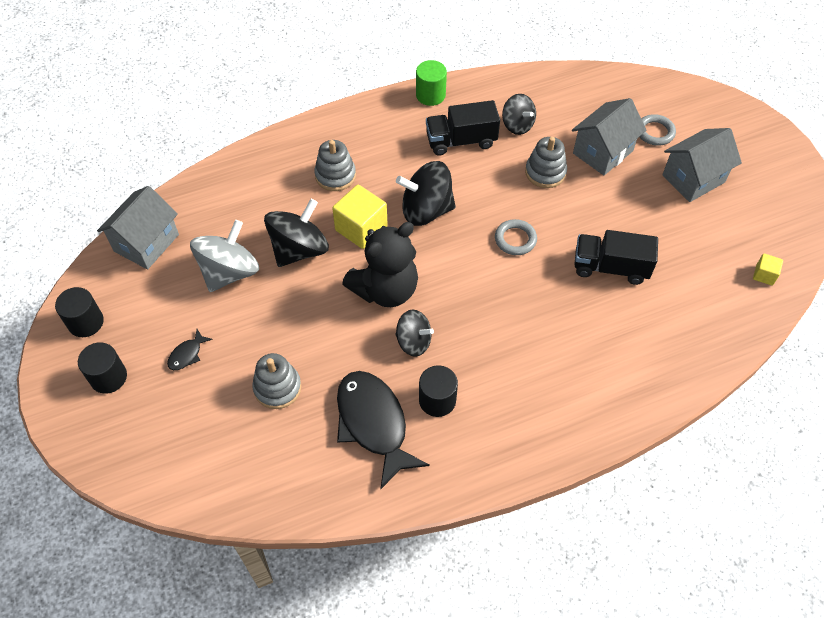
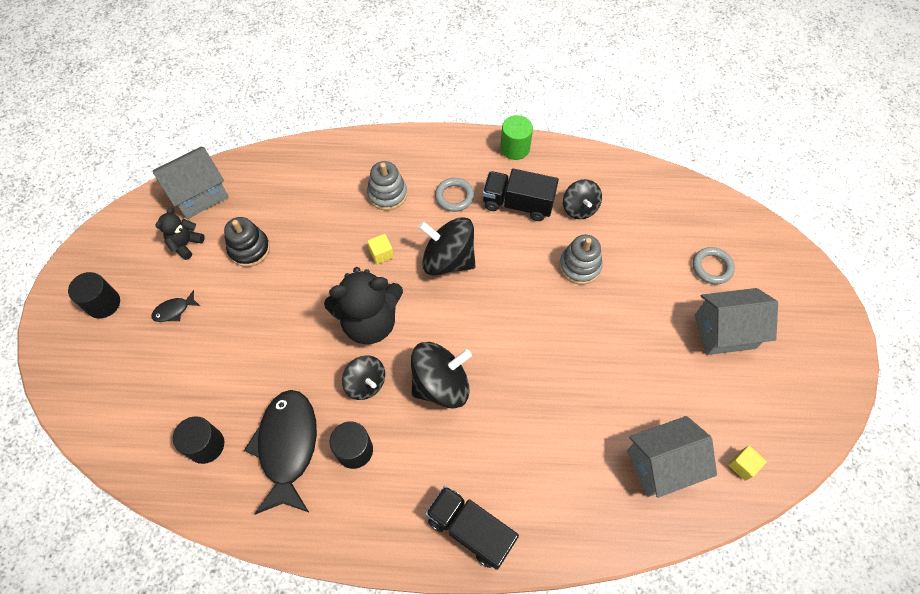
camera: 25 degrees right, 5 degrees up
(86, 322) = (114, 246): black cylinder -> black cylinder (206, 445)
(161, 292) = (186, 244): none -> black teddy bear
(229, 272) = (249, 249): grey spinning top -> black stacking toy
(277, 388) = (228, 374): grey stacking toy -> none
(299, 249) = (318, 252): black spinning top -> black spinning top (441, 384)
(361, 228) = (381, 254): yellow cube -> yellow cube, size x0.51
(515, 239) = (513, 322): grey ring -> grey ring (454, 196)
(603, 152) = (647, 268): grey house -> grey house (661, 464)
(610, 267) = (589, 389): black truck -> black truck (470, 530)

